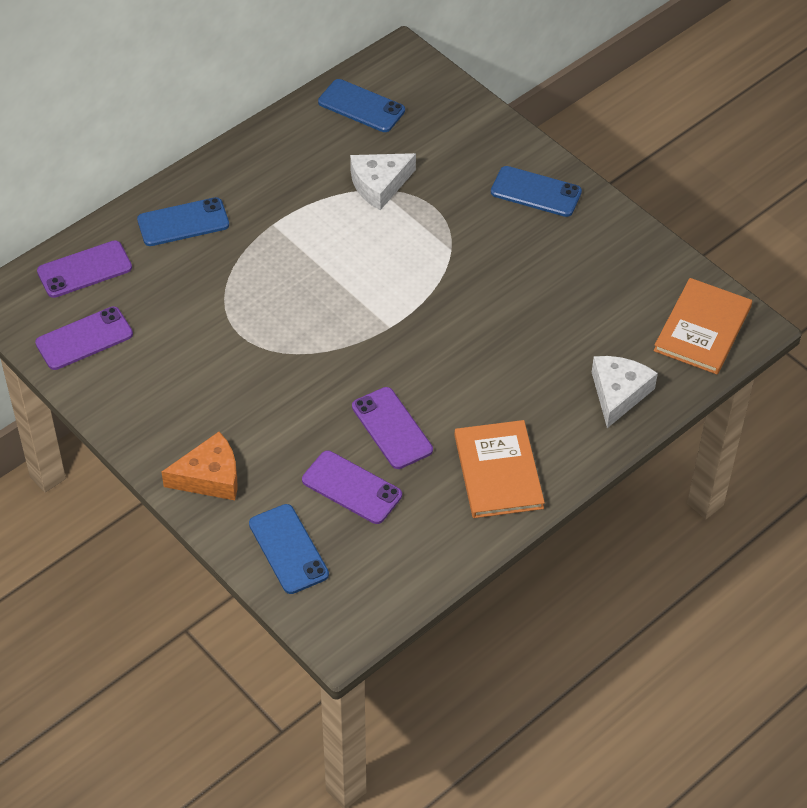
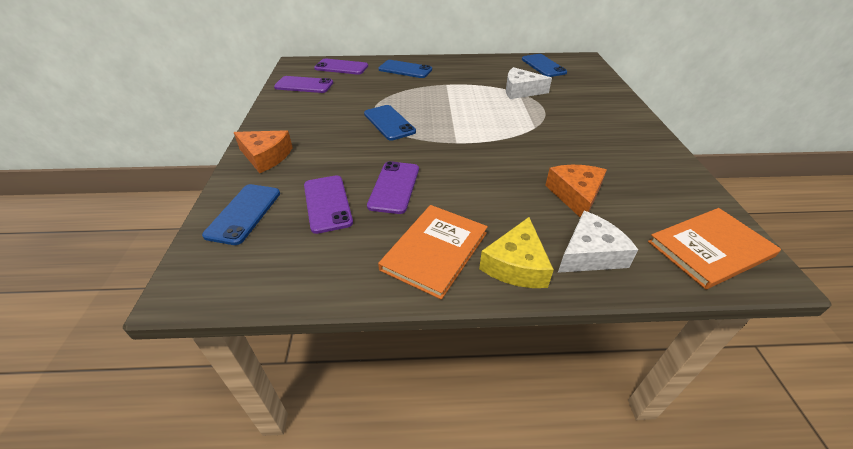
camera: 40 degrees right, 10 degrees down
(536, 192) = (619, 125): blue phone -> blue phone (389, 123)
(563, 332) = (575, 195): none -> orange cheese
(571, 442) = (516, 265): none -> yellow cheese

